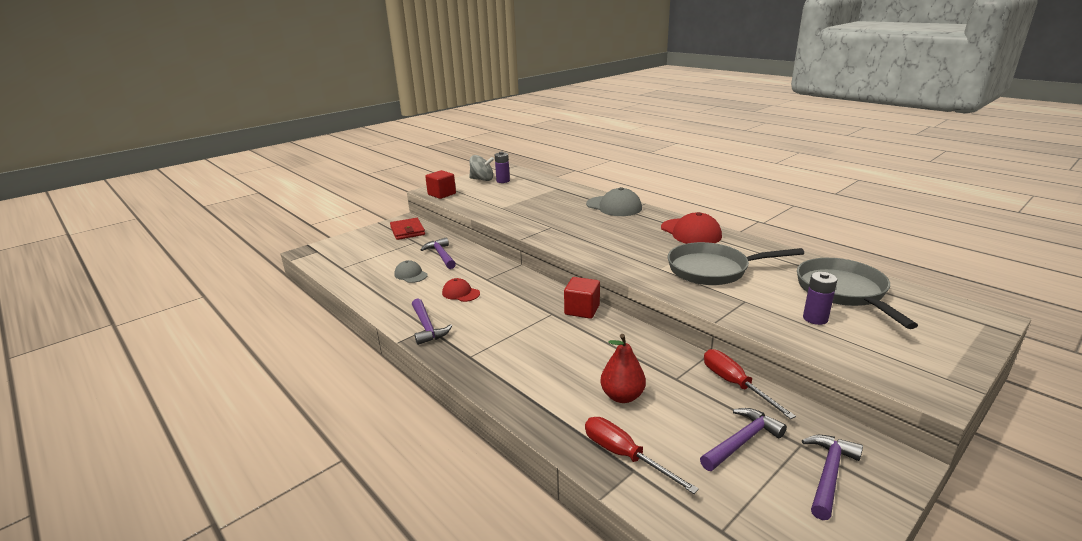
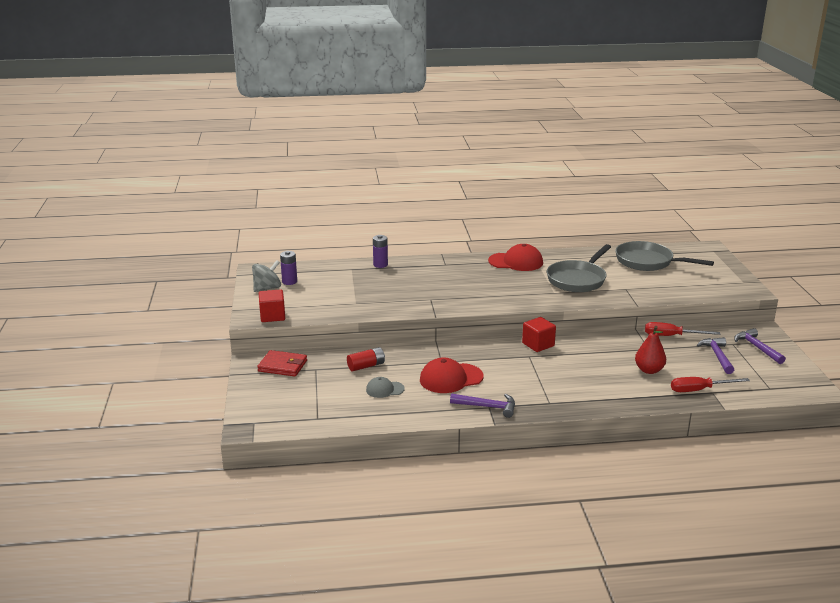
camera: 55 degrees left, 0 degrees up
(441, 255) = (366, 366): purple hammer -> red battery
(460, 293) = (451, 378): red cap -> red cap, size x1.72
(614, 206) = (429, 265): grey cap -> none
(815, 318) = (665, 281): purple battery -> purple battery (380, 265)

